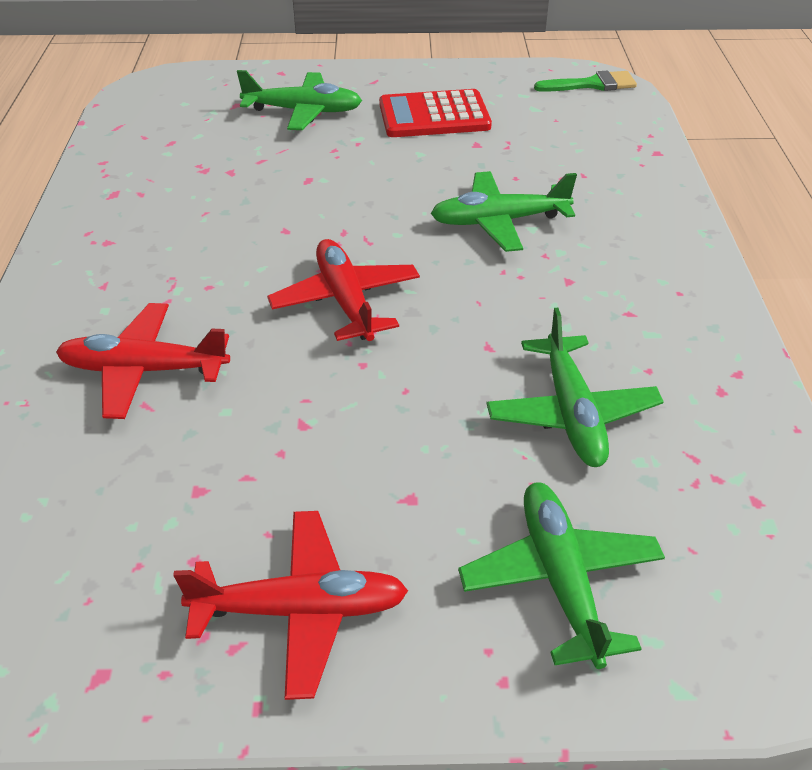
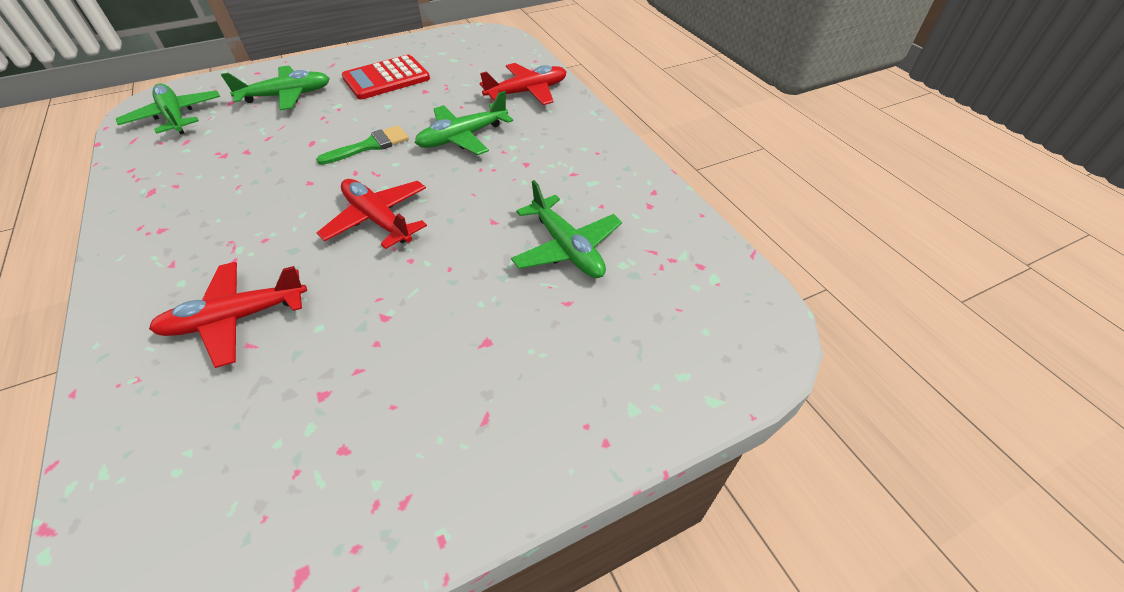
camera: 25 degrees left, 5 degrees up
(301, 610) = (442, 453): red plane -> red plane (527, 92)
(560, 579) = (610, 358): green plane -> green plane (175, 117)
(592, 84) = (484, 37): green brush -> green brush (370, 145)

